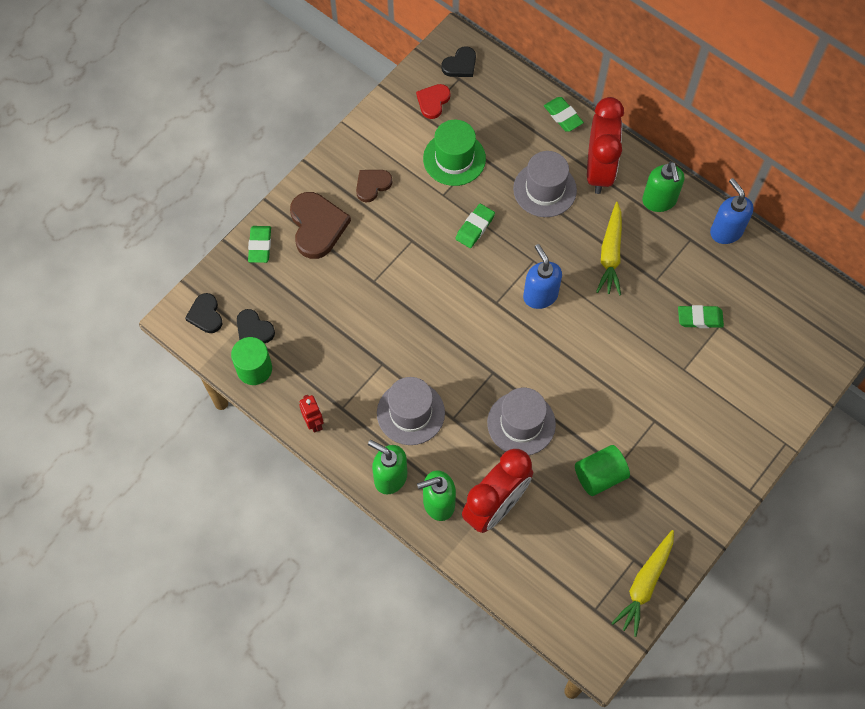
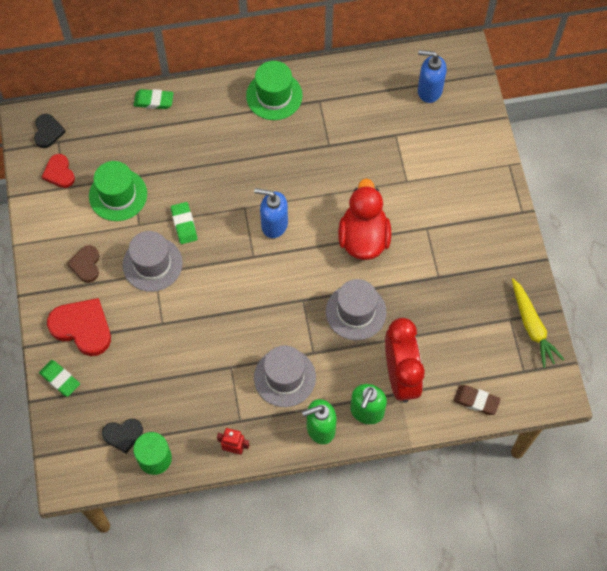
camera: 50 degrees left, 0 degrees up
(205, 315) = (79, 460): black heart -> none
(317, 226) = (82, 327): brown heart -> red heart
(529, 589) = (476, 401): none -> brown eraser
(544, 189) = (198, 157): grey hat -> grey hat (152, 264)
(595, 376) = (363, 238): none -> red duck
(599, 170) = (216, 112): red clock -> none
(600, 476) = (435, 293): green cylinder -> none
(610, 254) = (285, 157): yellow carrot -> none
(659, 201) = (274, 96): green soap dispenser -> green hat
(700, 318) = (380, 142): green eraser -> none
(726, 231) = (333, 75): blue soap dispenser -> blue soap dispenser (429, 90)

